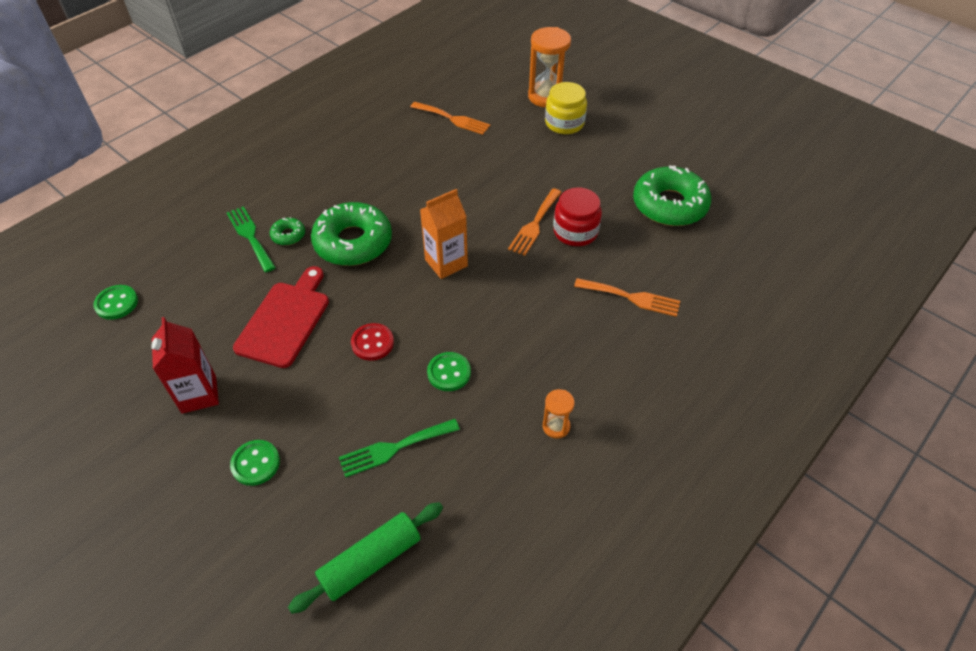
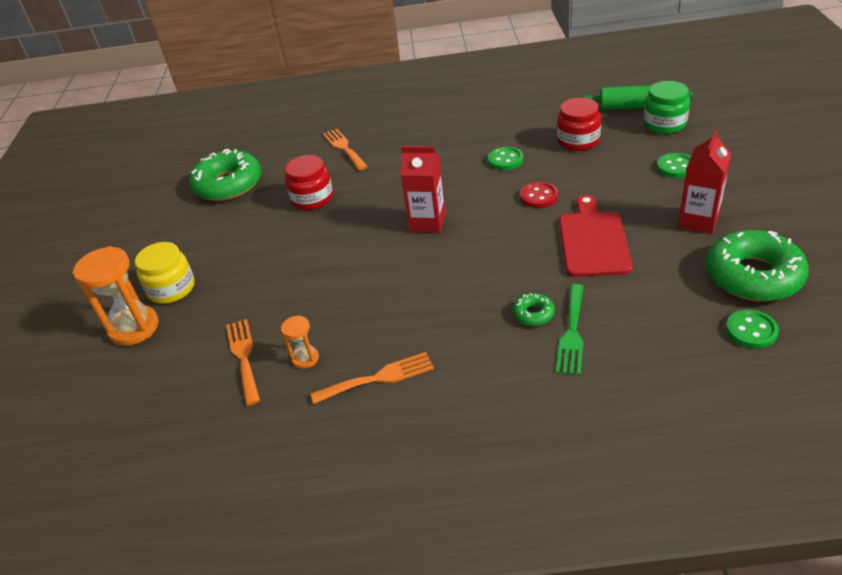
camera: 130 degrees left, 10 degrees down
(285, 320) = (593, 240): red cutting board -> red cutting board turned 120 degrees clockwise
(308, 543) = (664, 124): none -> green jar
(353, 242) = (481, 276): green donut -> green donut (753, 276)
(394, 448) = (578, 141): green fork -> red jar
(446, 263) = (427, 222): orange carton -> red carton
(535, 224) = (329, 217): orange fork -> orange fork (378, 378)
(556, 426) = (474, 115): orange hourglass -> orange hourglass (305, 358)

